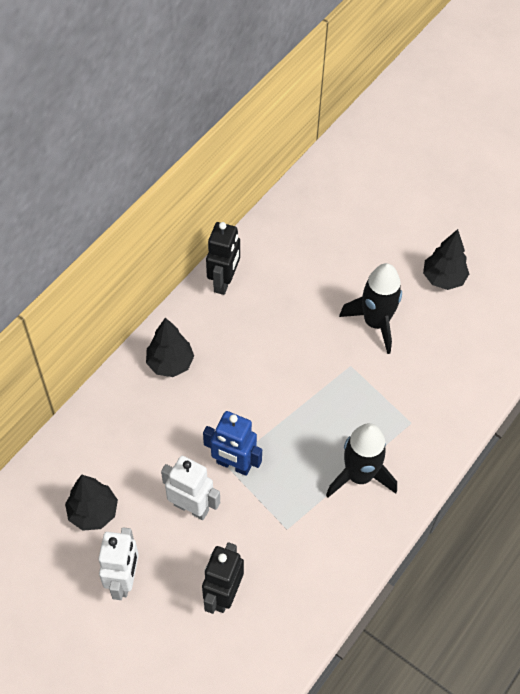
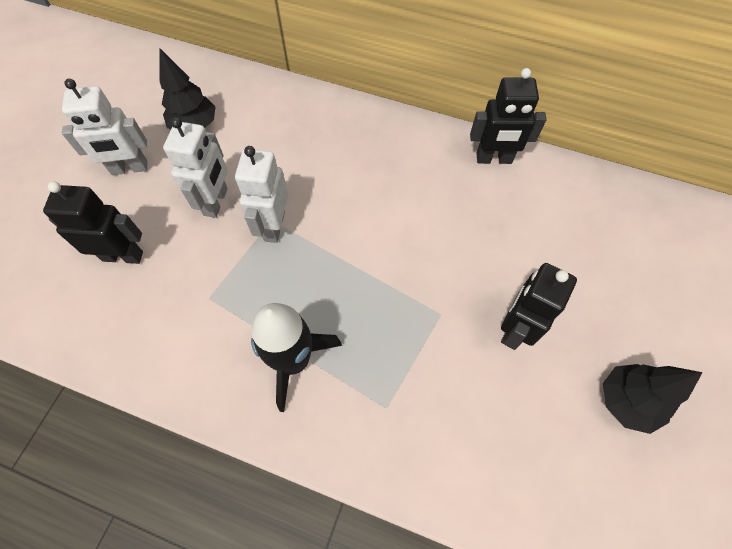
camera: 75 degrees right, 5 degrees up
(170, 363) = (374, 140): black tree -> none
(233, 465) = (273, 226): blue robot -> white robot
(375, 322) = (515, 329): black rocket -> black robot

